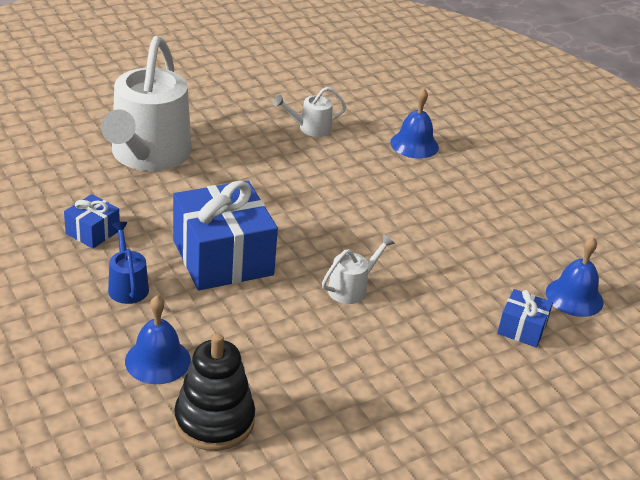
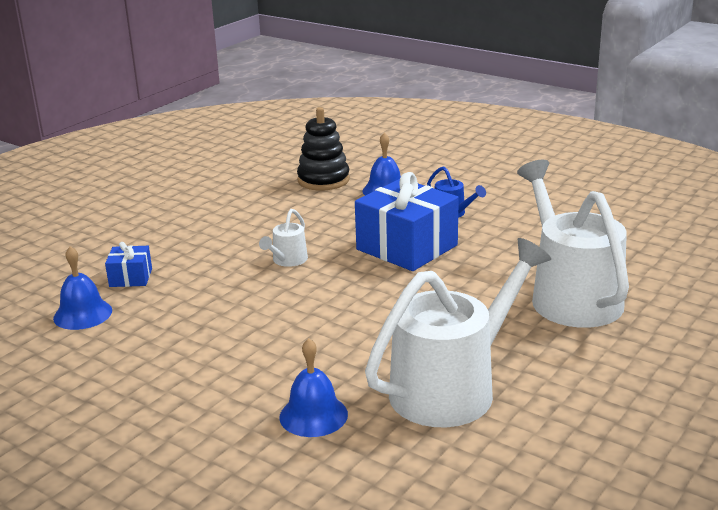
camera: 160 degrees right, 10 degrees down
(92, 232) = (522, 231): blue gift -> none
(310, 128) = (453, 387): white watering can -> white watering can, size x2.33

